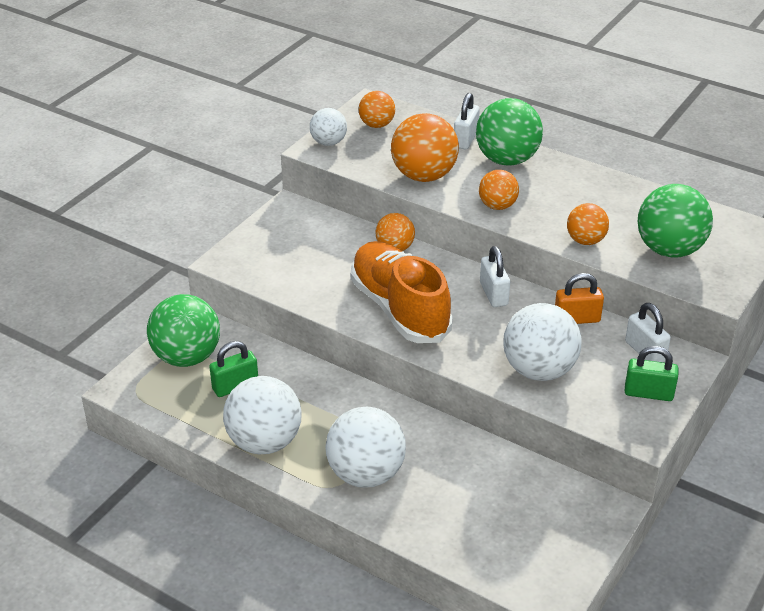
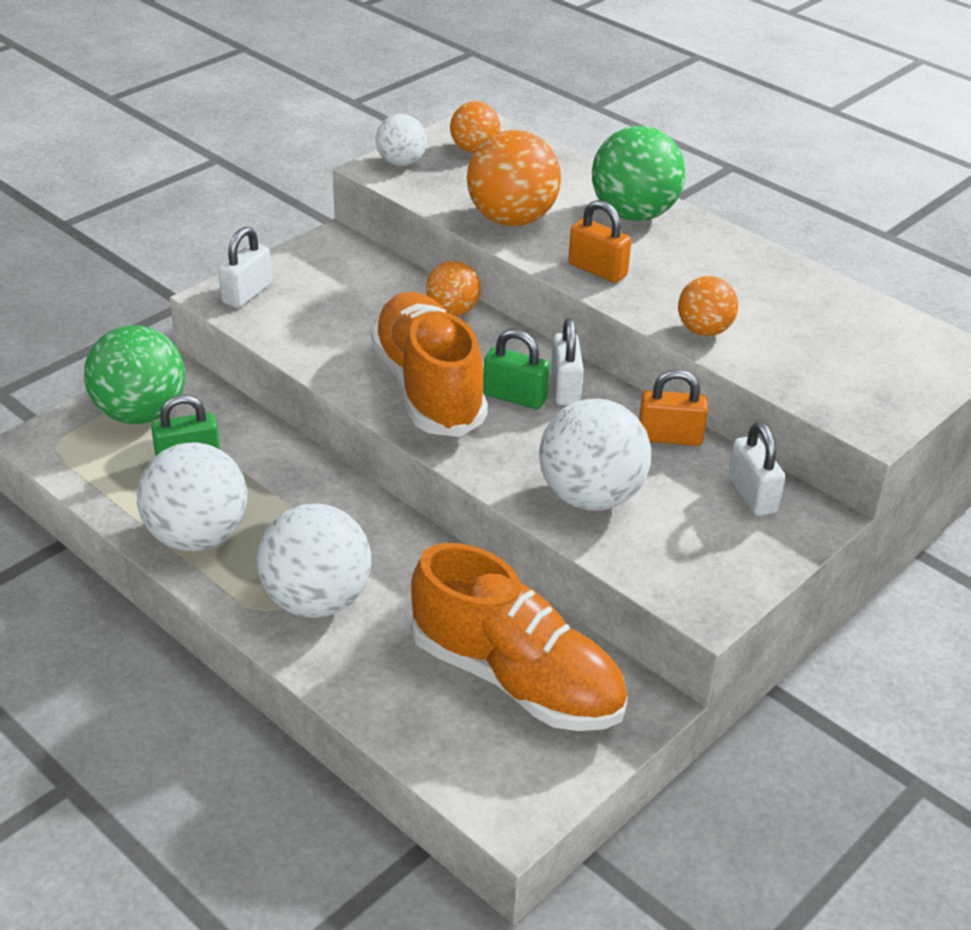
camera: 10 degrees right, 0 degrees up
(465, 139) = (587, 182): white padlock -> white padlock (247, 293)
(497, 206) = (597, 270): orange ball -> orange padlock
(521, 505) = (516, 679): none -> orange shoe
(648, 393) = (737, 551): green padlock -> green padlock (515, 397)
(669, 250) = (820, 359): green ball -> none

